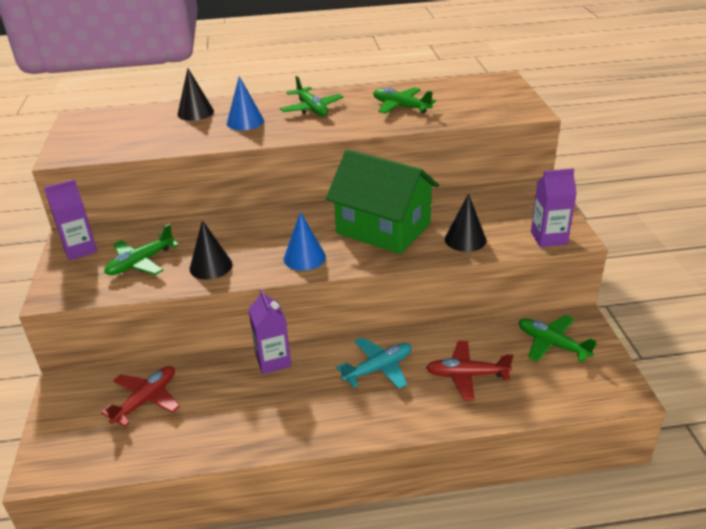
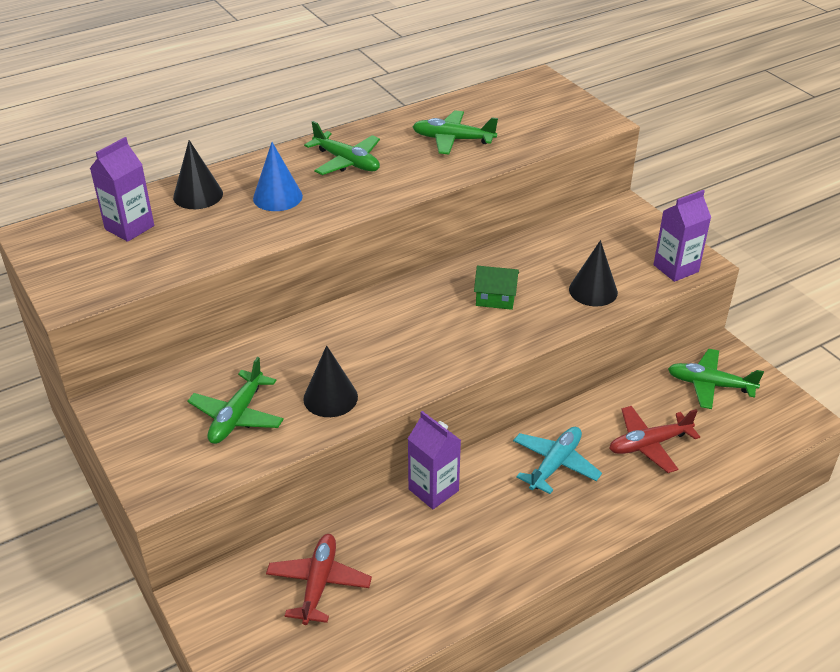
camera: 25 degrees left, 5 degrees up
(80, 249) = (138, 419): purple carton -> purple carton (129, 227)
(304, 258) = (434, 358): blue cone -> none
(383, 228) = (495, 298): green house -> green house, size x0.41

